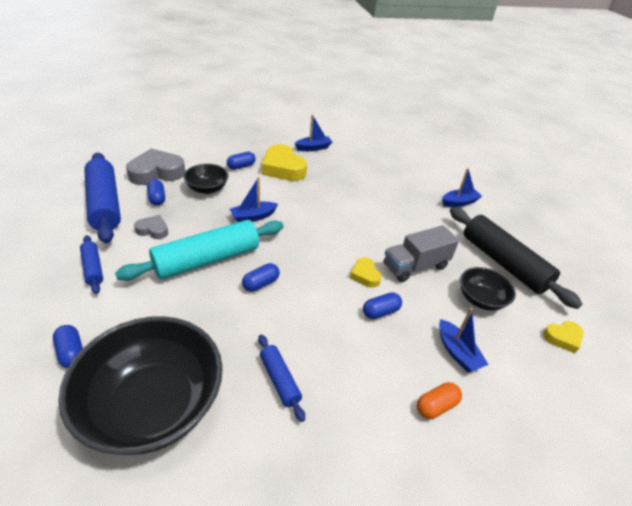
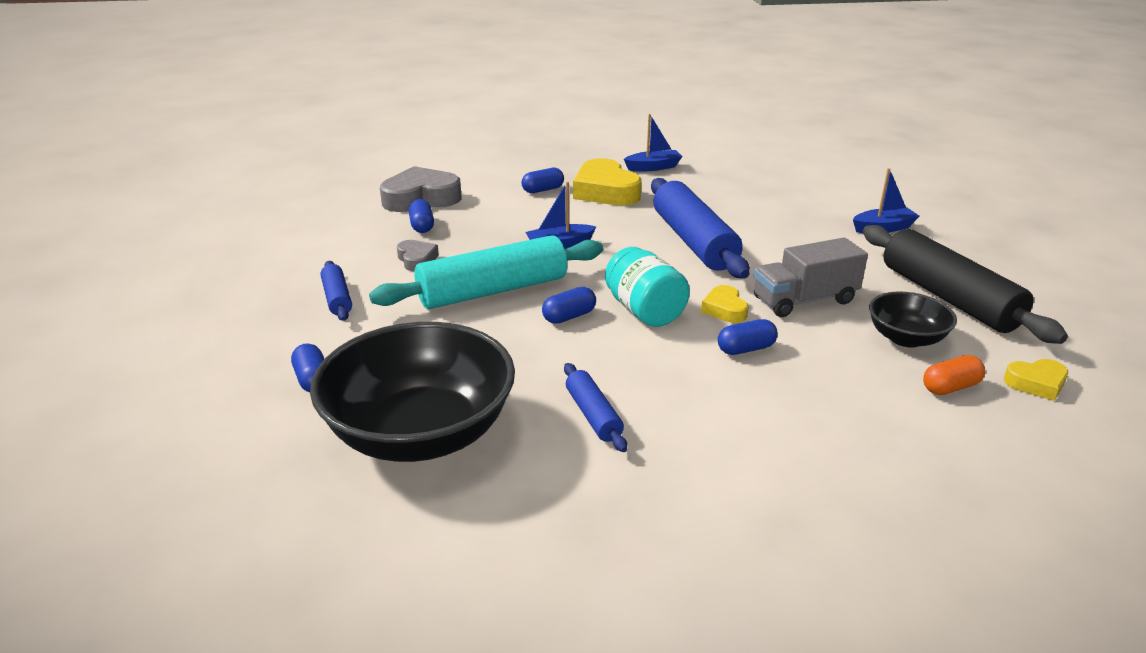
camera: 10 degrees right, 10 degrees down
(105, 204) = (350, 232): blue rolling pin -> blue rolling pin (694, 241)
(153, 230) = (417, 259): grey heart -> grey heart turned 45 degrees clockwise
(207, 189) = (493, 215): black bowl -> none
(312, 277) = (644, 311): none -> turquoise jar
(436, 406) = (822, 449): orange capsule -> orange capsule (950, 387)
(457, 352) = (861, 394): blue boat -> none

